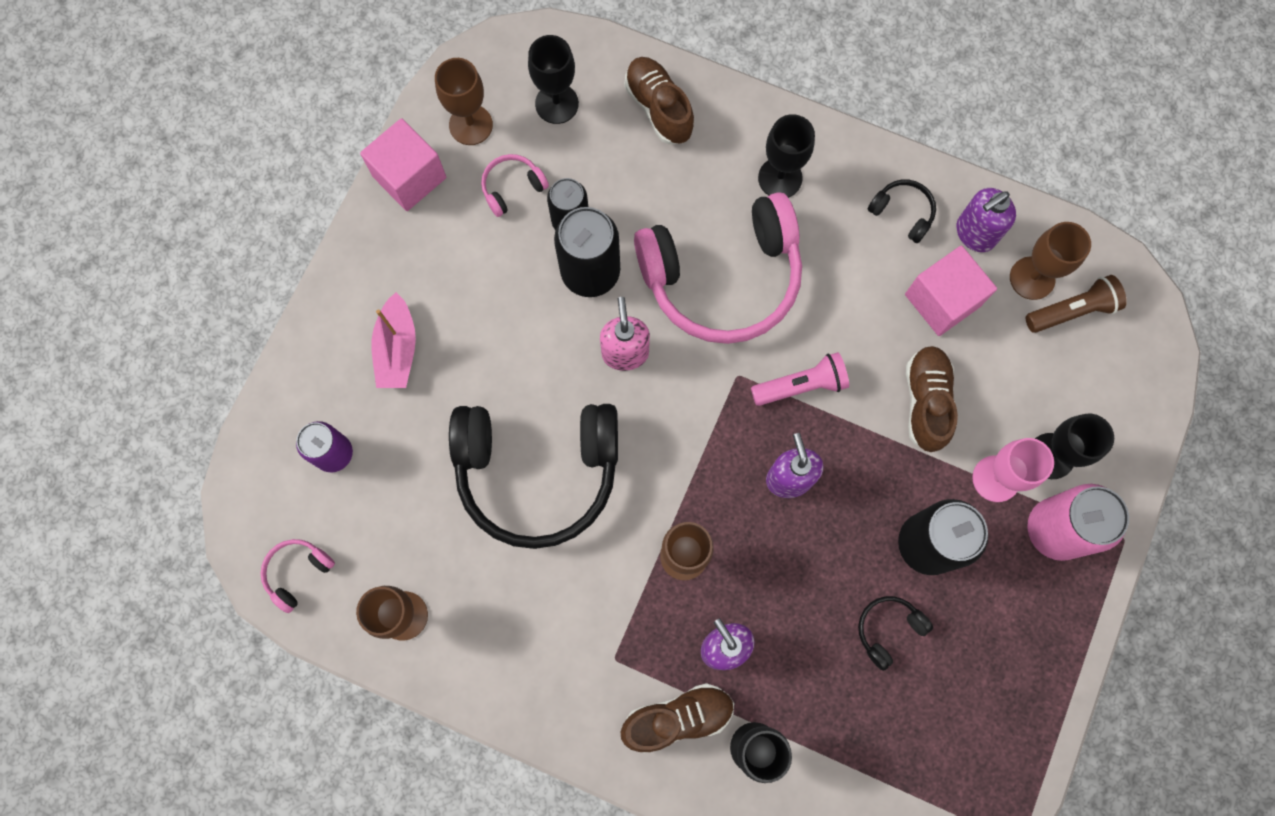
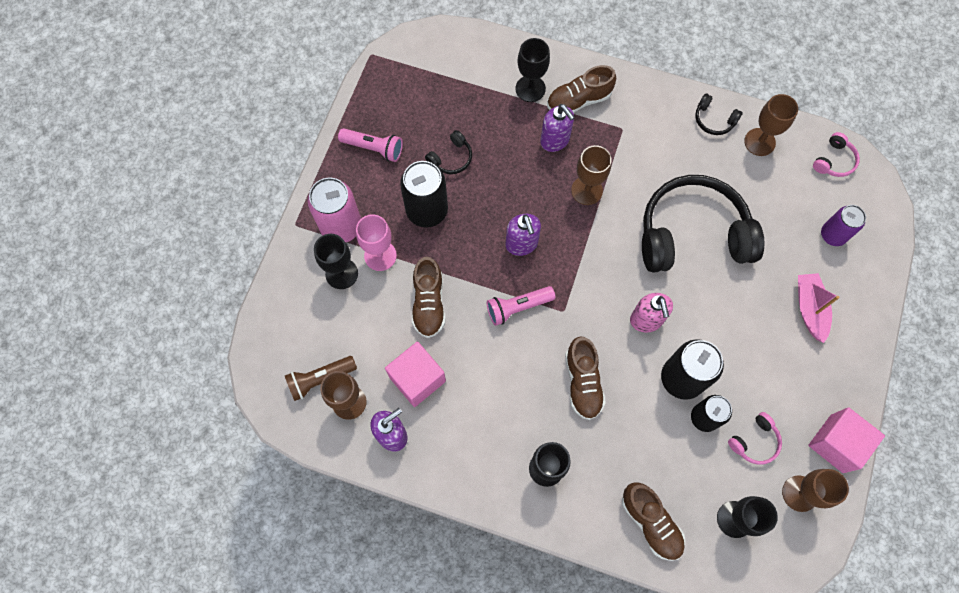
camera: 175 degrees right, 5 degrees down
(722, 277) = (582, 382): pink headphones -> brown shoe
(902, 213) = (448, 447): black headphones -> black headphones (714, 120)
(1010, 658) = (374, 148): none -> pink flashlight

